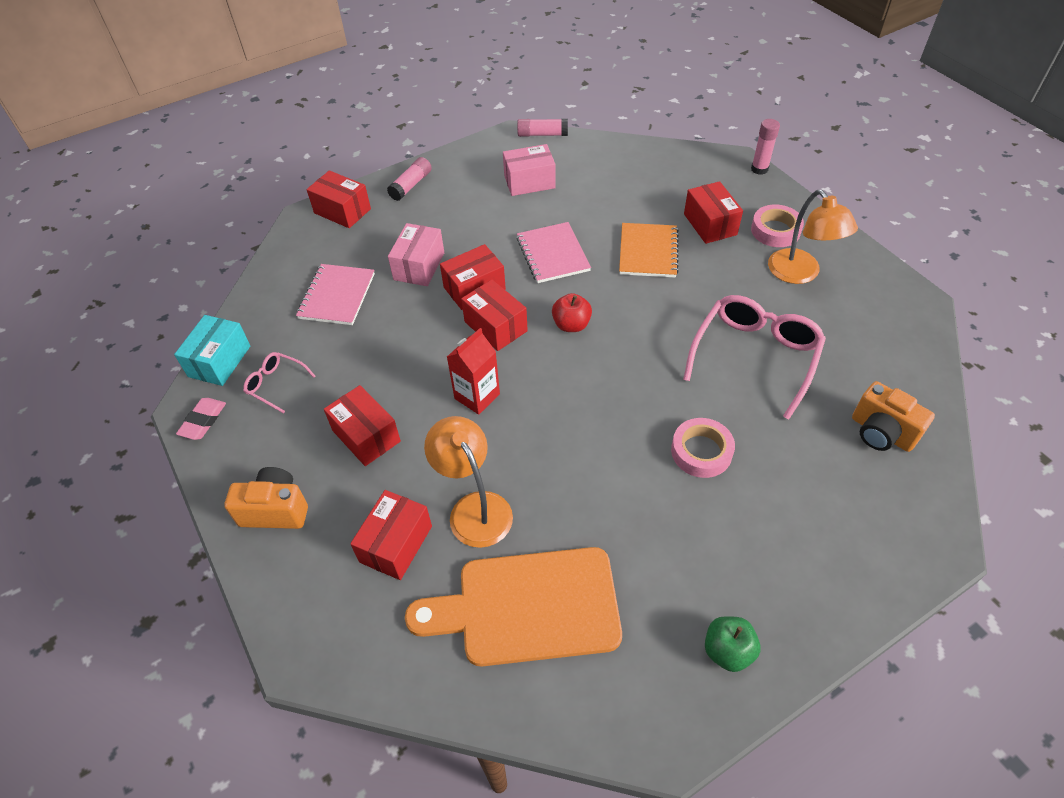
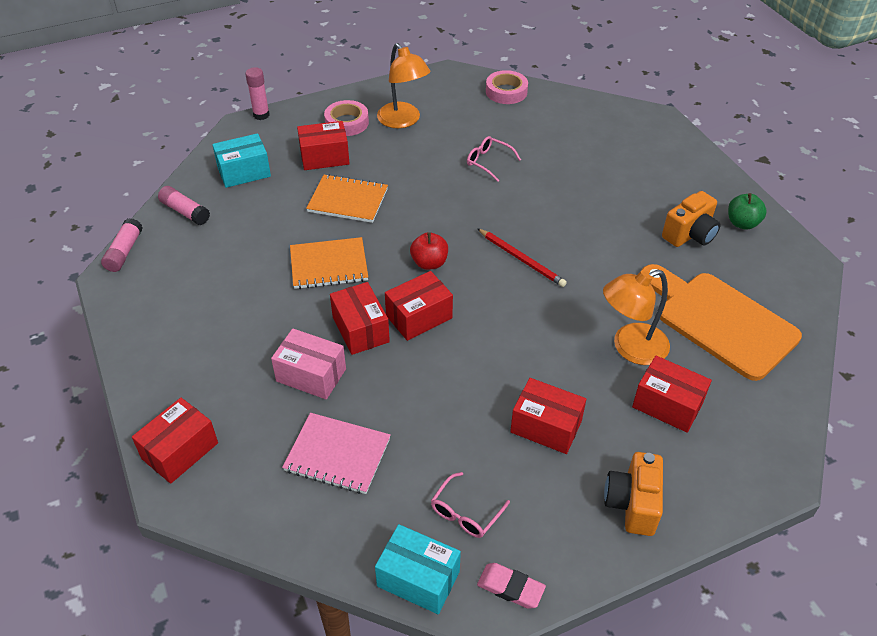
camera: 85 degrees left, 5 degrees down
(366, 436) = (546, 426): red box -> red box turned 60 degrees clockwise
(411, 185) = (160, 377): pink glue stick -> pink glue stick (185, 212)
(477, 396) = (506, 337): red carton -> none
(528, 607) = (720, 321): orange cutting board -> orange cutting board turned 135 degrees clockwise
(529, 182) = (205, 271): pink box -> none
(552, 254) = (329, 265): pink notebook -> orange notebook
(594, 400) = (521, 259): none -> red pencil
(666, 176) = (244, 172): none -> turquoise box
(701, 451) = (579, 207): pink tape -> pink tape (506, 92)
(755, 357) = (488, 162): pink glasses -> pink glasses, size x0.49
(800, 274) = (403, 121): orange lamp -> orange lamp turned 75 degrees clockwise
(881, 432) = (568, 119): orange camera -> orange camera (690, 235)

